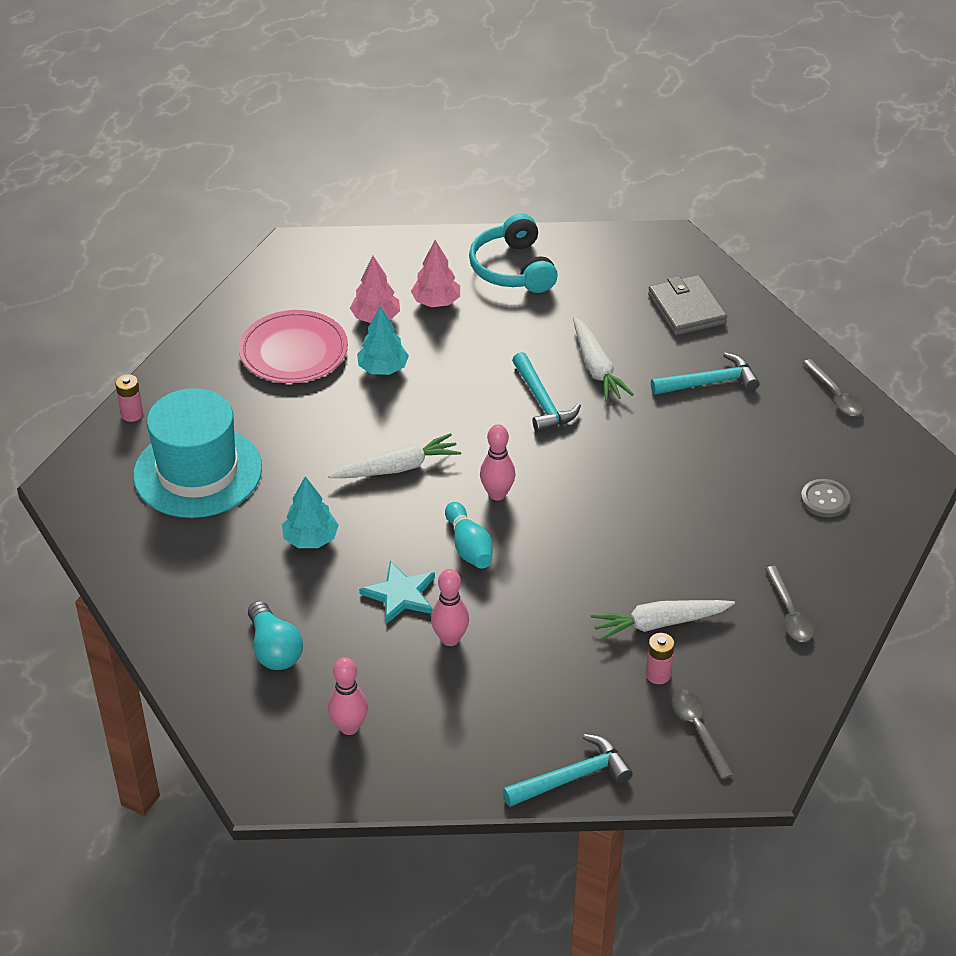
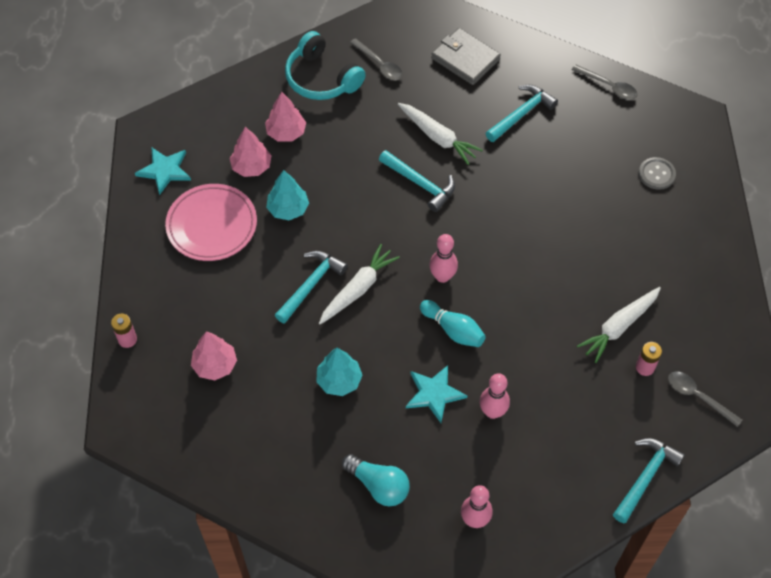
camera: 30 degrees left, 15 degrees up
(198, 472) = (215, 365): turquoise hat -> pink tree
(286, 287) = (165, 170): none -> turquoise star
(351, 444) = (311, 285): none -> turquoise hammer
(789, 613) = (693, 275): grey spoon -> grey spoon (379, 64)

